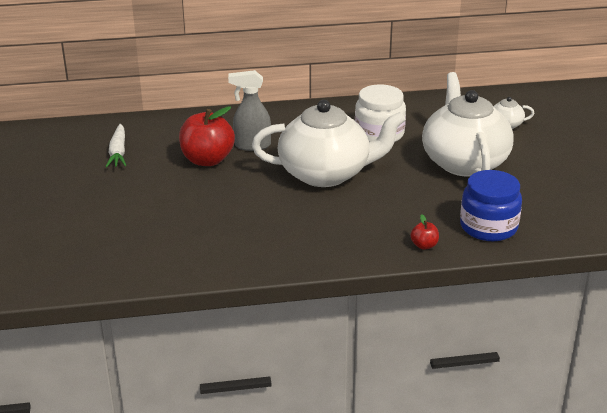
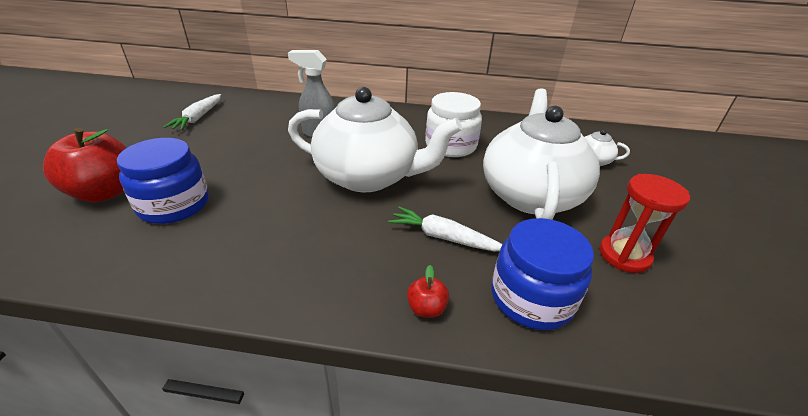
camera: 15 degrees right, 5 degrees up
(187, 225) = (174, 205): none -> blue jar
(207, 160) = (266, 139): red apple -> red apple (105, 192)
(413, 204) = (444, 237): none -> white carrot
(543, 190) = (624, 255): none -> red hourglass

